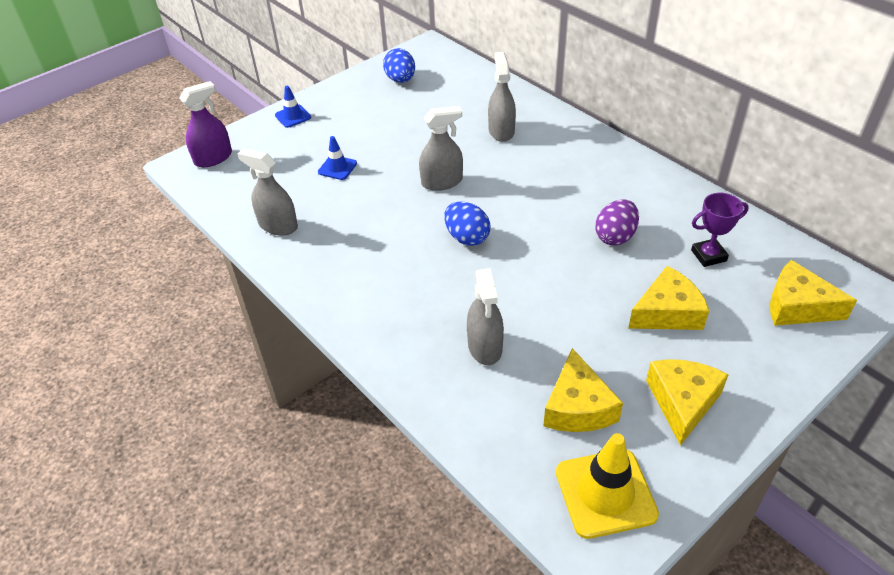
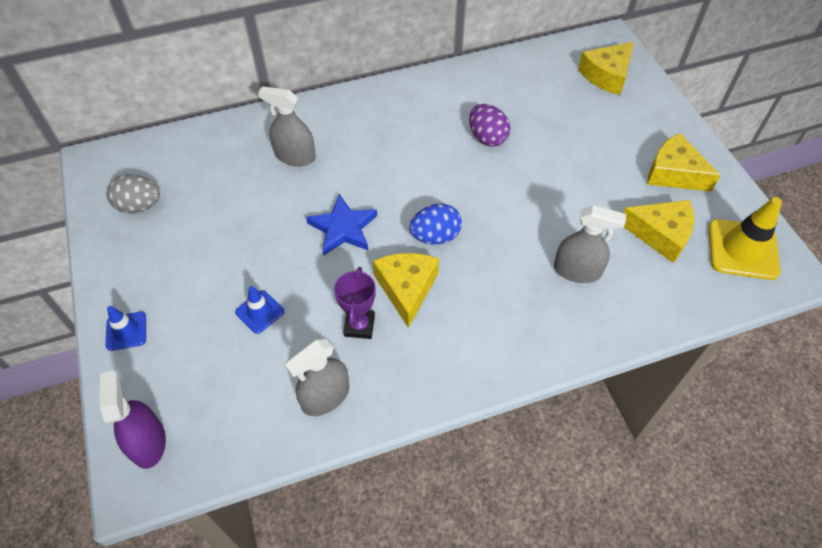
camera: 70 degrees left, 10 degrees up
(400, 80) = (139, 206): blue egg -> grey egg
(442, 182) = (343, 228): grey spray bottle -> blue star
(667, 312) = (585, 144): yellow cheese -> yellow cheese (406, 289)
(708, 255) = (535, 95): purple trophy -> purple trophy (359, 326)

